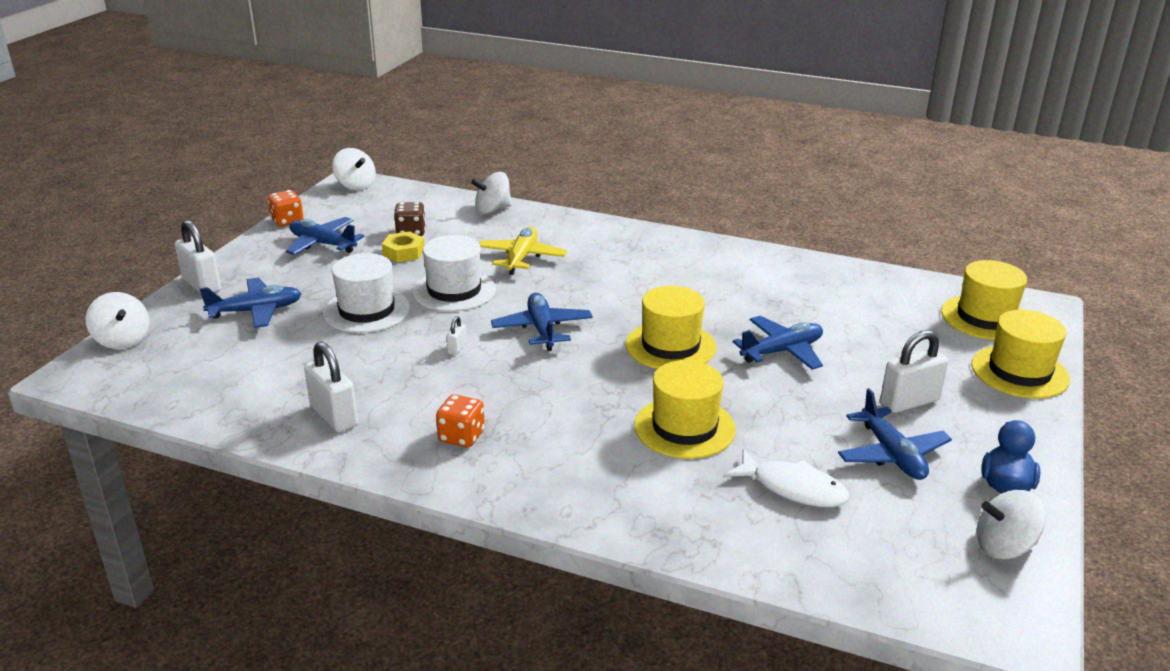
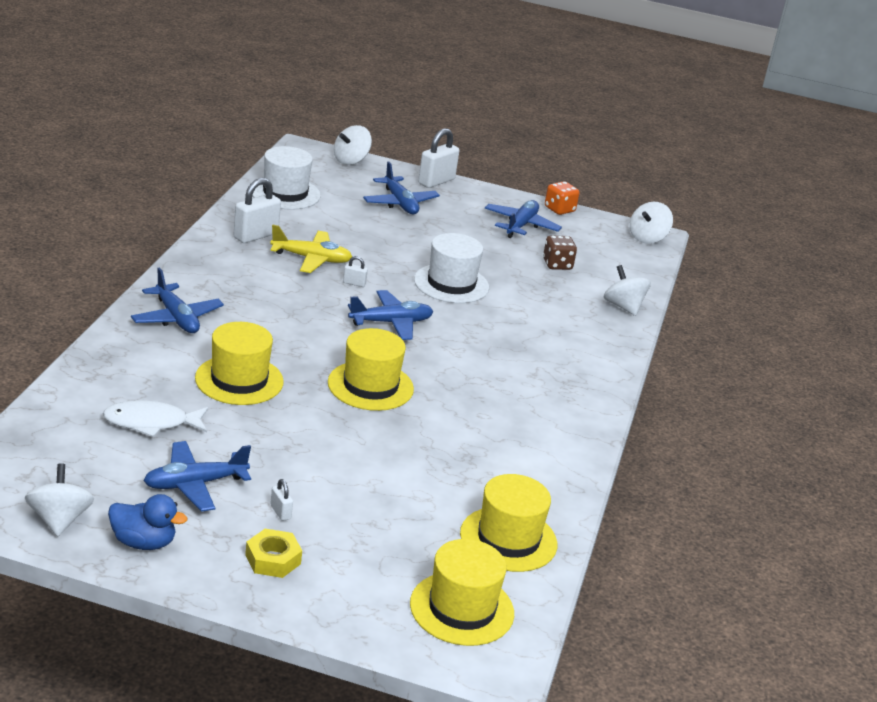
camera: 80 degrees right, 0 degrees up
(366, 310) = (409, 246): white hat -> white hat (285, 193)
(404, 252) = (516, 261): yellow nut -> yellow nut (273, 559)
(461, 436) = (229, 283): orange dice -> none
(521, 258) = (523, 318): yellow plane -> yellow plane (311, 259)
(782, 351) = (368, 448): blue plane -> blue plane (176, 318)
(793, 488) = (151, 423): white fish -> white fish turned 60 degrees clockwise
(909, 402) = (280, 512): white padlock -> white padlock, size x0.47
(1019, 372) = (342, 605): yellow hat -> yellow hat (508, 539)

